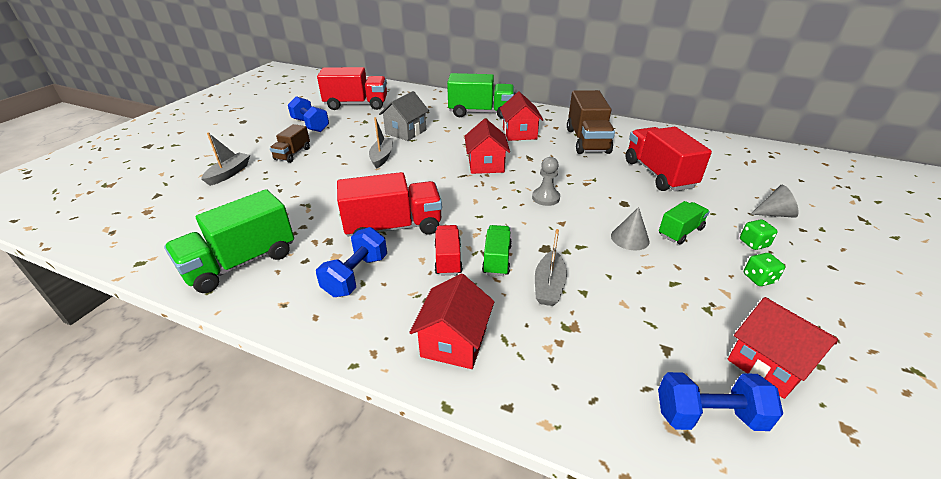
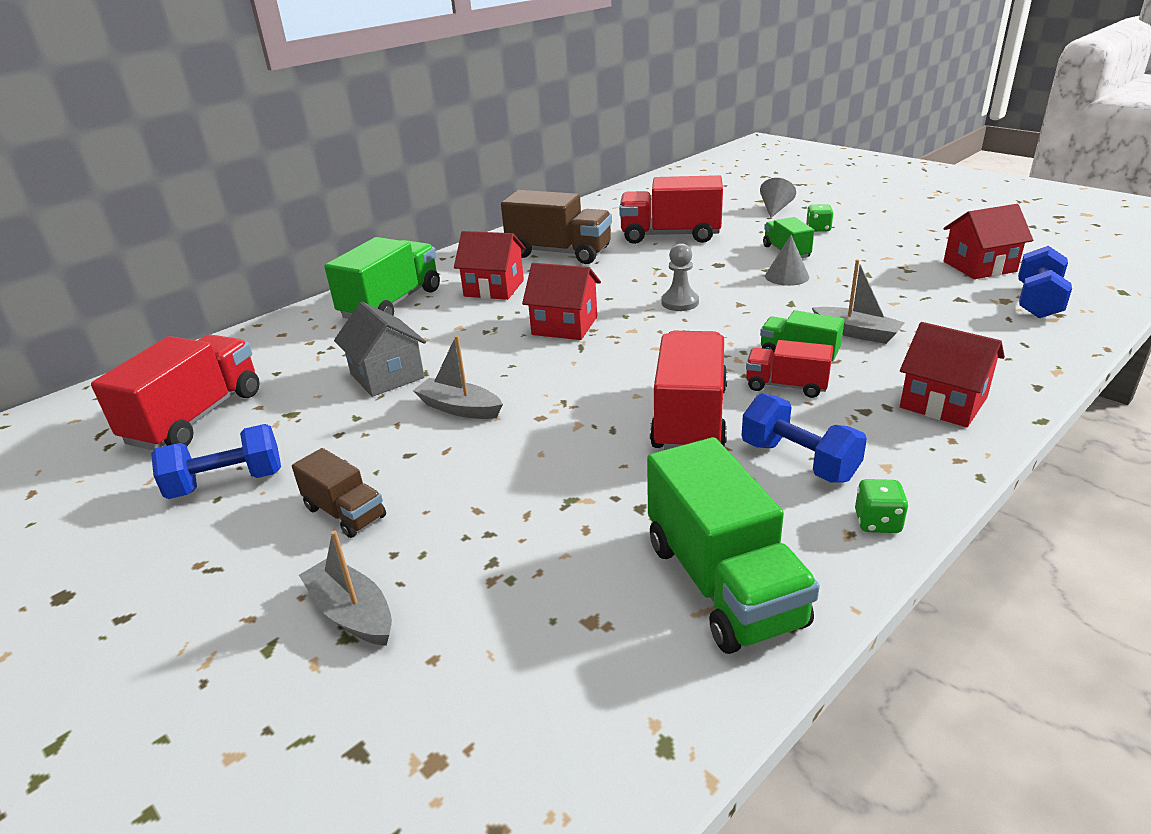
camera: 65 degrees left, 5 degrees down
(758, 278) = (870, 241): green dice -> green dice (877, 522)

